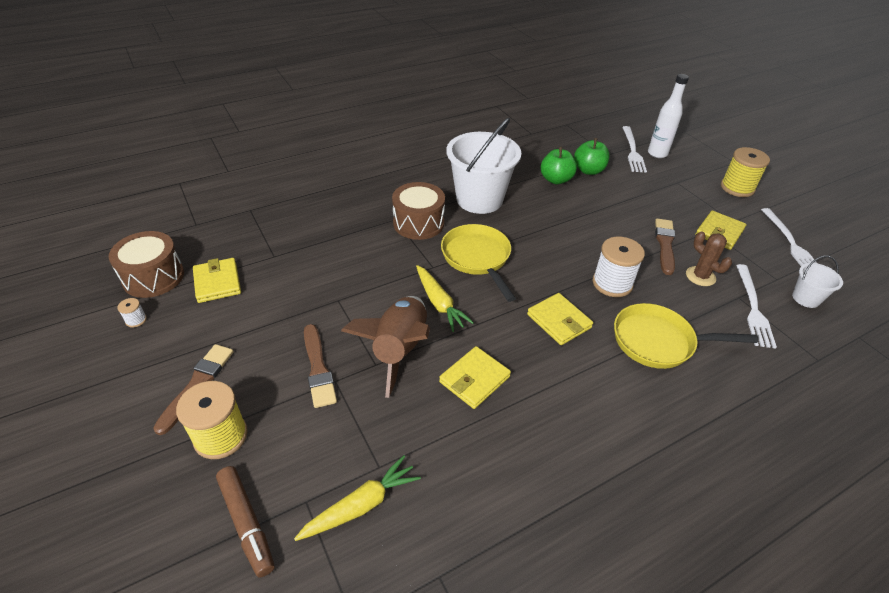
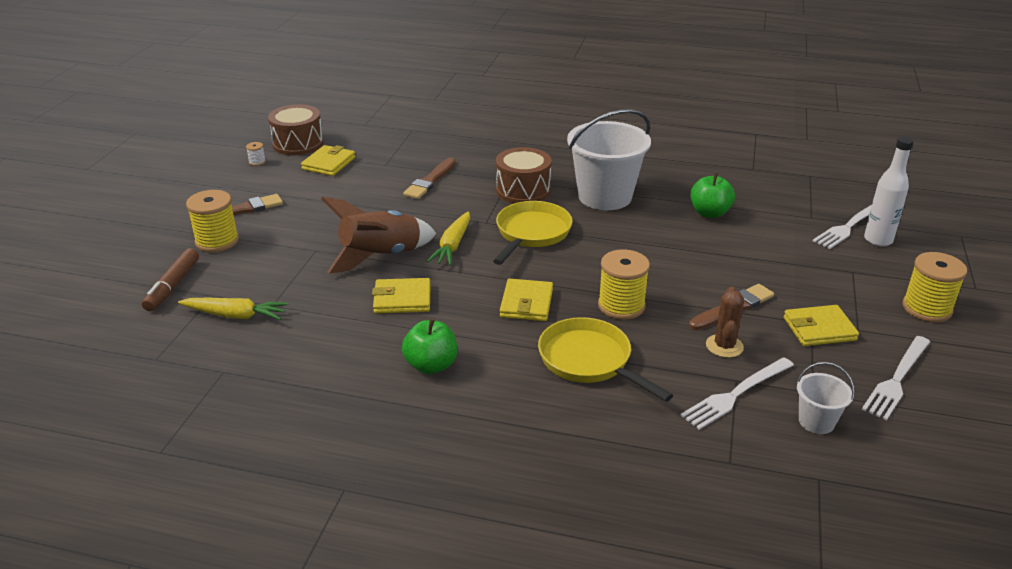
camera: 45 degrees right, 10 degrees down
(318, 368) = (316, 238): brown brush -> brown brush (430, 181)
(588, 170) = (761, 221): green apple -> green apple (431, 365)
(612, 283) = (621, 306): white spool -> yellow spool

